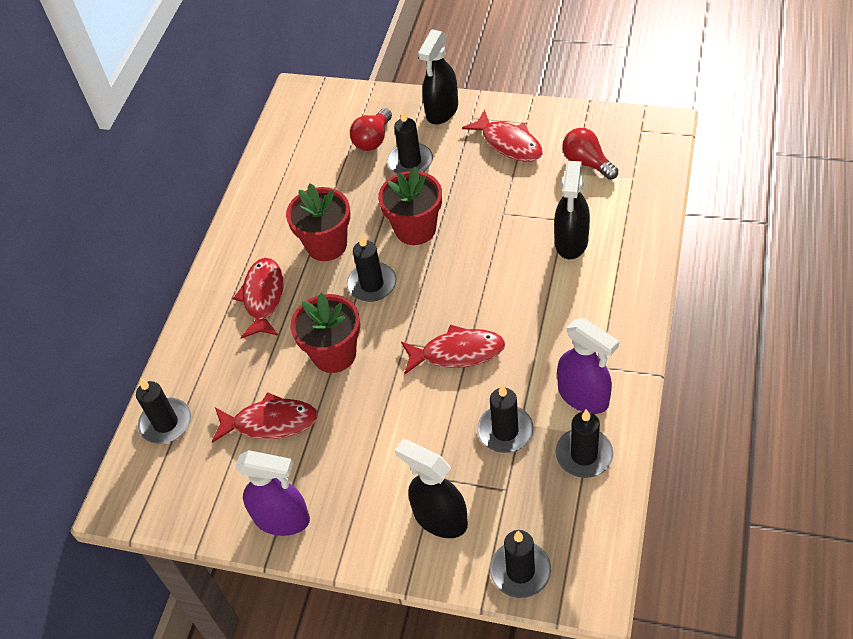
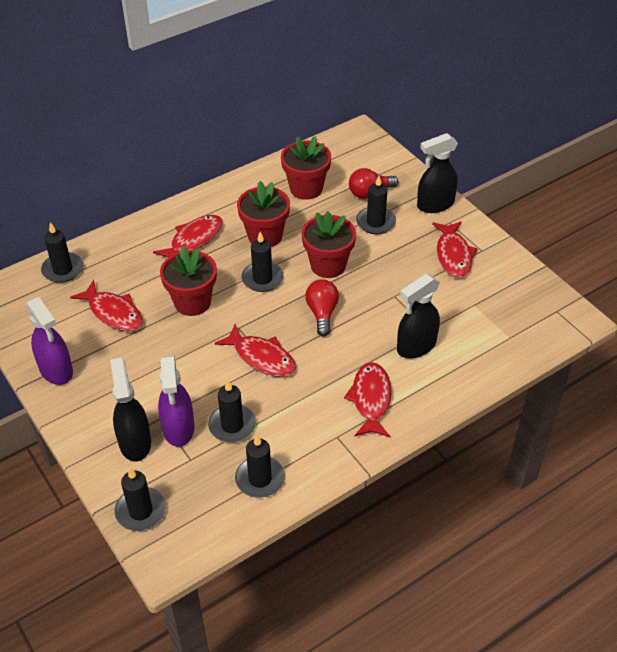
camera: 35 degrees right, 5 degrees down
(311, 176) = (306, 188): none -> red flower pot
(583, 396) = (303, 445): purple spray bottle -> purple spray bottle (178, 428)
(587, 163) = (490, 304): red light bulb -> red light bulb (322, 313)
(589, 314) = (371, 399): none -> red fish

